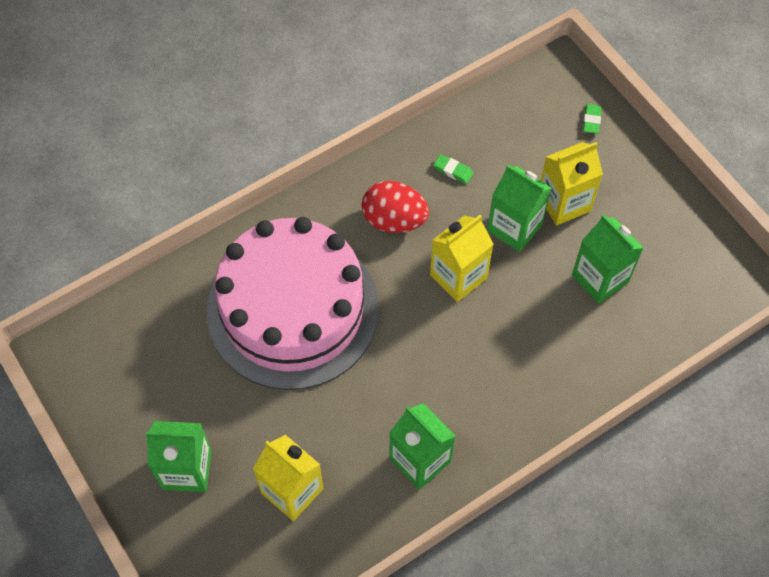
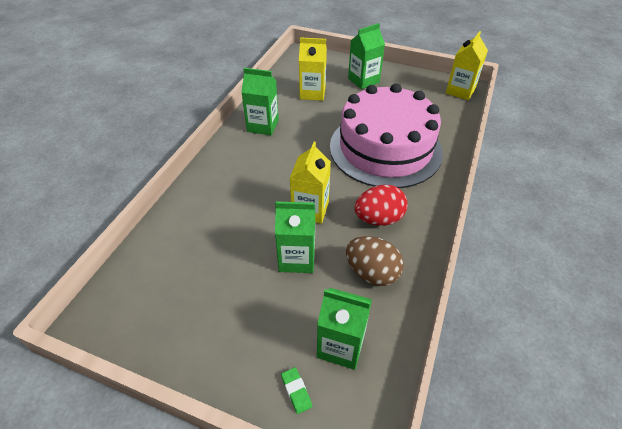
camera: 145 degrees right, 15 degrees down
(453, 171) = (372, 273): green eraser -> brown egg
(564, 203) = (273, 297): yellow carton -> yellow carton (460, 91)
(600, 278) = (213, 258): green carton -> green carton (341, 346)

